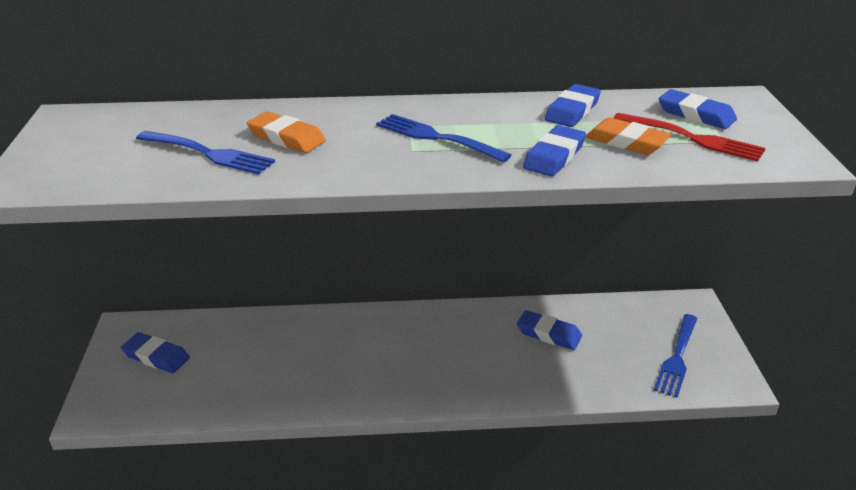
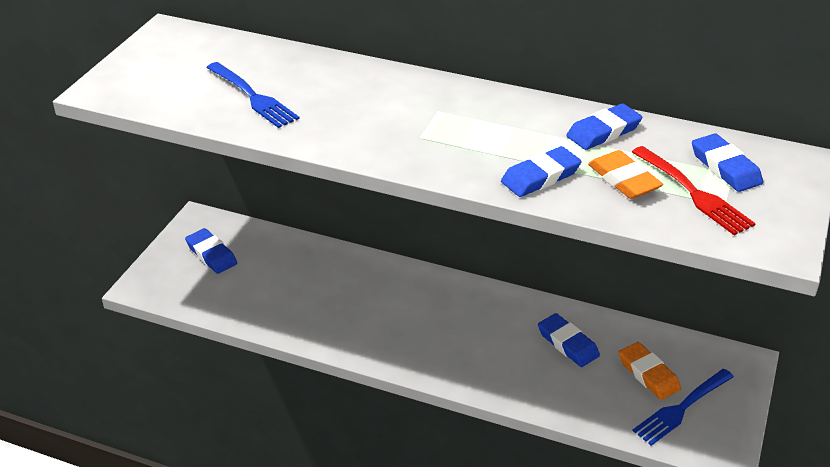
camera: 25 degrees right, 5 degrees up
(286, 138) = (325, 96): orange eraser -> orange eraser (648, 374)
(438, 138) = (452, 130): blue fork -> none

